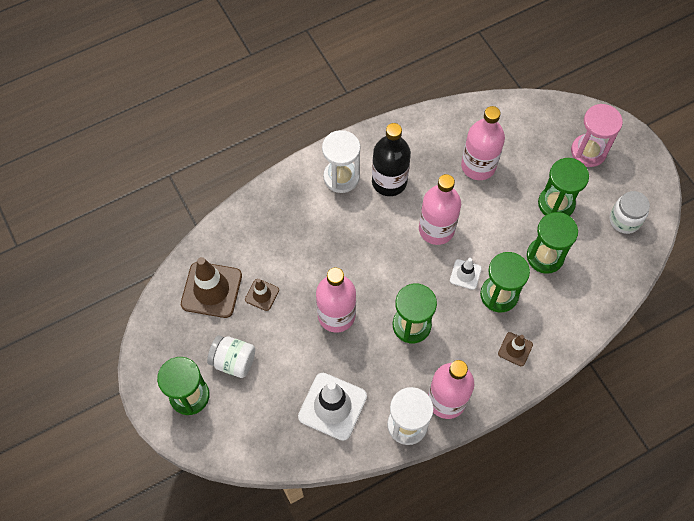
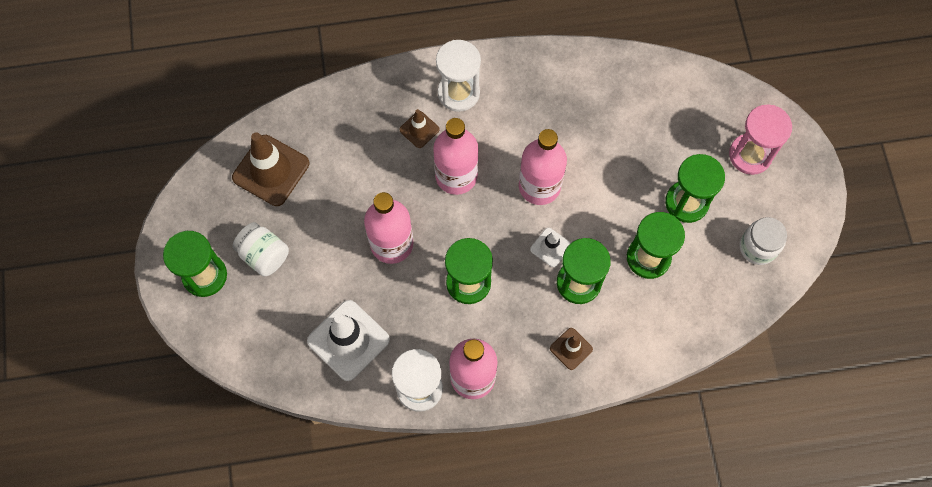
camera: 20 degrees right, 5 degrees up
(262, 295) = (321, 194): brown traffic cone -> brown traffic cone (419, 129)
(389, 181) = (509, 115): black bottle -> none
(478, 166) = (616, 130): pink bottle -> pink bottle (456, 176)

